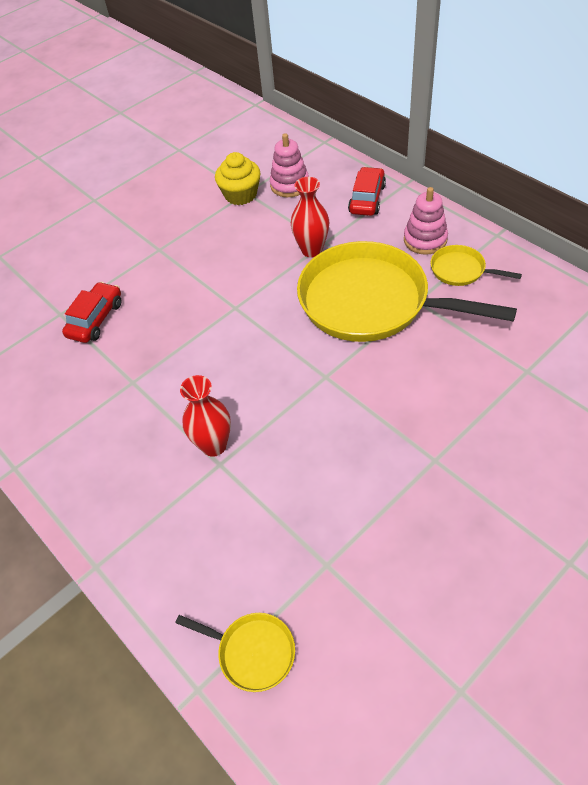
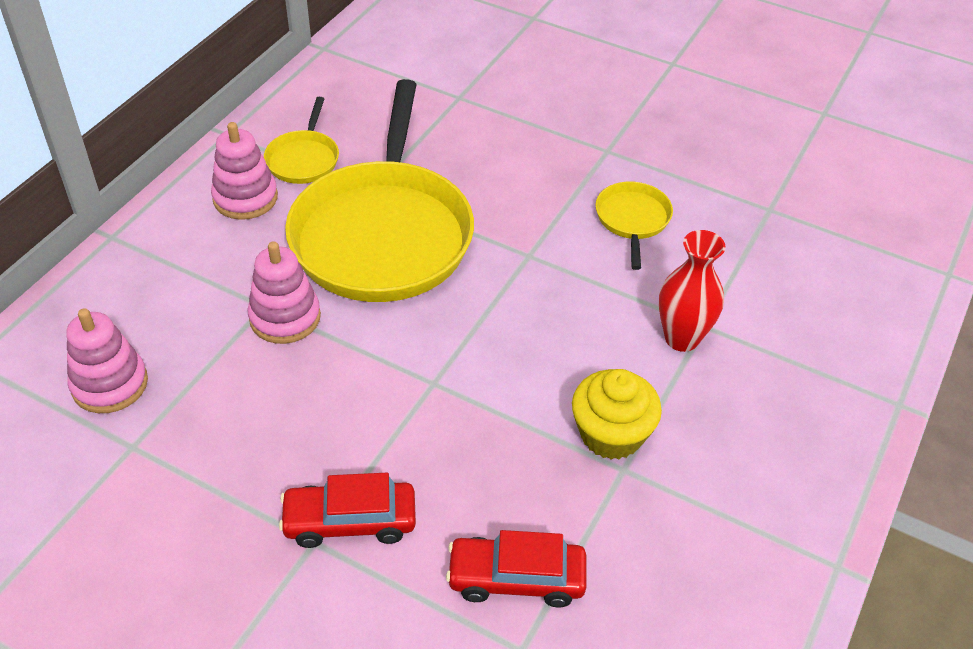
camera: 115 degrees left, 5 degrees down
(240, 195) = (140, 453): yellow cupcake -> yellow cupcake (611, 434)
(252, 652) = (888, 243): yellow pan -> yellow pan (632, 220)
(312, 250) = (285, 317): red vase -> pink stacking toy
(367, 199) = (150, 274): red car -> red car (350, 521)

